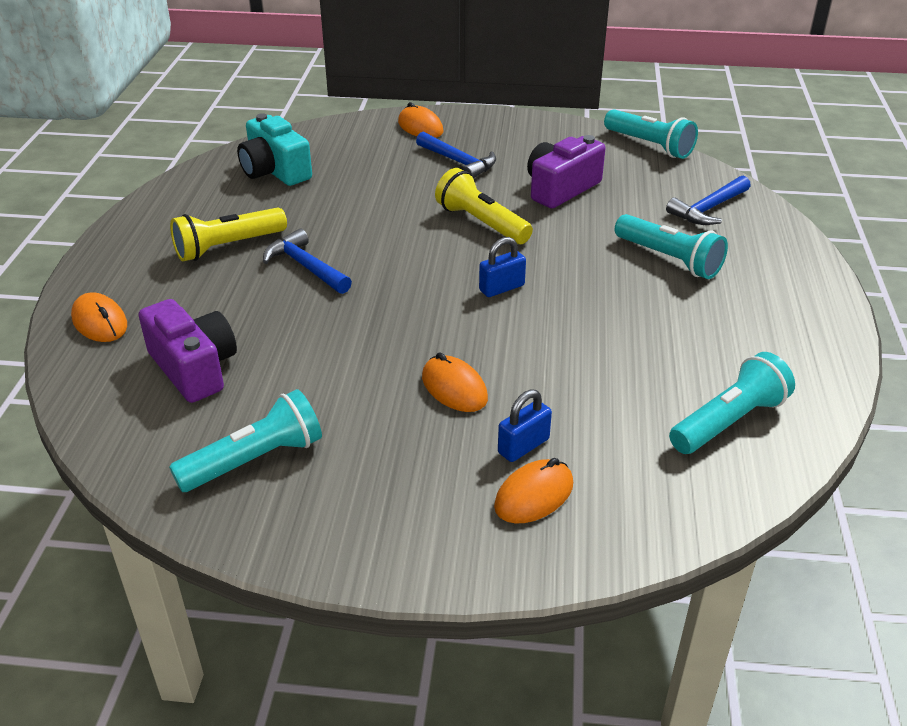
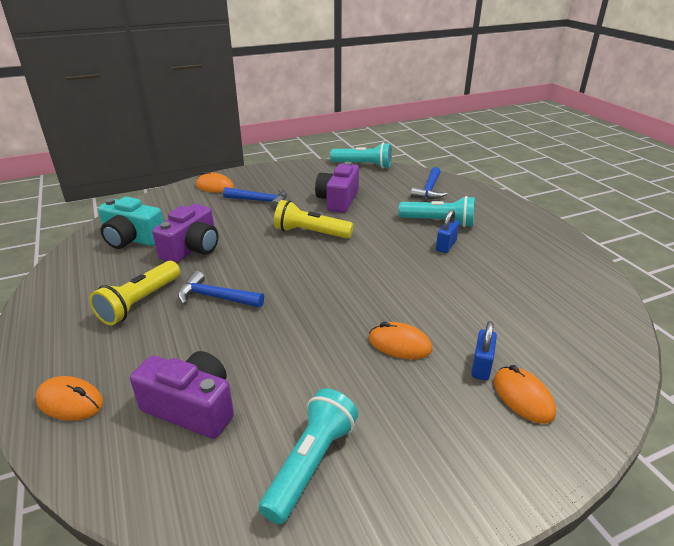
camera: 30 degrees left, 5 degrees down
(328, 202) = (192, 249): none -> purple camera
(501, 288) = (363, 268): blue padlock -> blue padlock (446, 245)
(534, 495) = (523, 397): orange mouse -> orange mouse turned 45 degrees counterclockwise
(728, 421) = (569, 302): turquoise flashlight -> none

